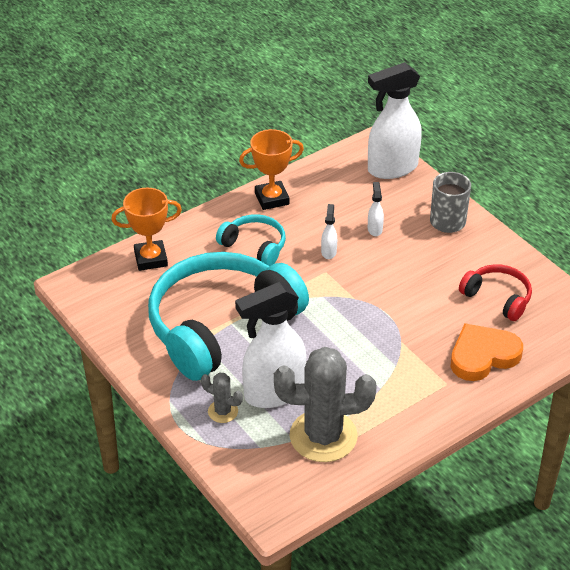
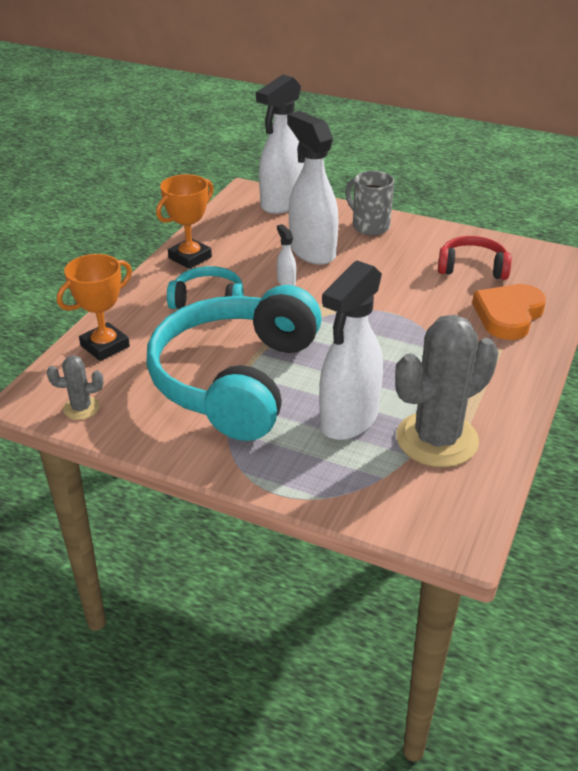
camera: 30 degrees left, 5 degrees down
(223, 411) = (312, 459): grey cactus -> grey cactus (81, 408)
(375, 229) = (312, 251): white spray bottle -> white spray bottle, size x2.43

